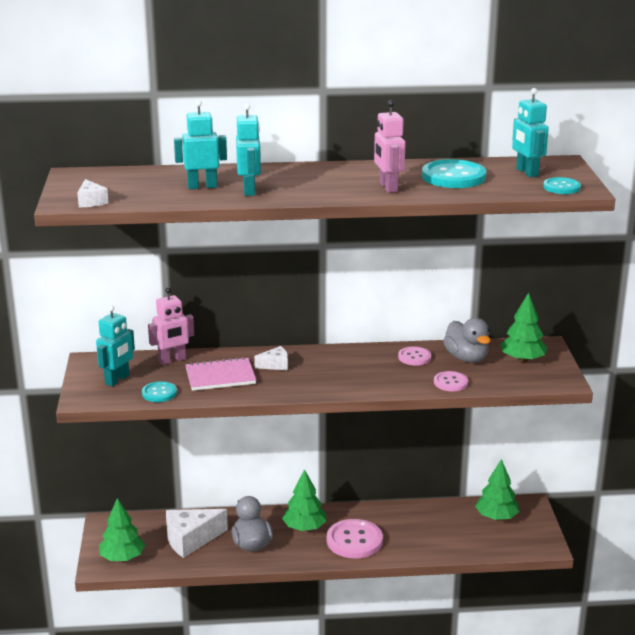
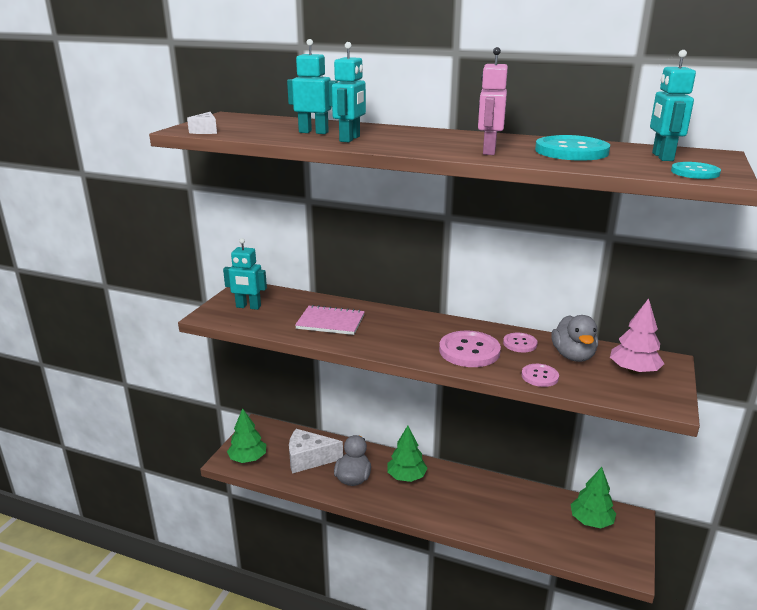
camera: 25 degrees right, 0 degrees up
(117, 380) = (248, 307): turquoise robot -> turquoise robot turned 45 degrees clockwise
(159, 393) = (268, 325): turquoise button -> none
(172, 360) = (305, 301): pink robot -> none
(275, 365) = (385, 323): white cheese -> none
(354, 541) = (442, 503): pink button -> pink button (469, 351)
(522, 360) = (633, 371): green tree -> pink tree

